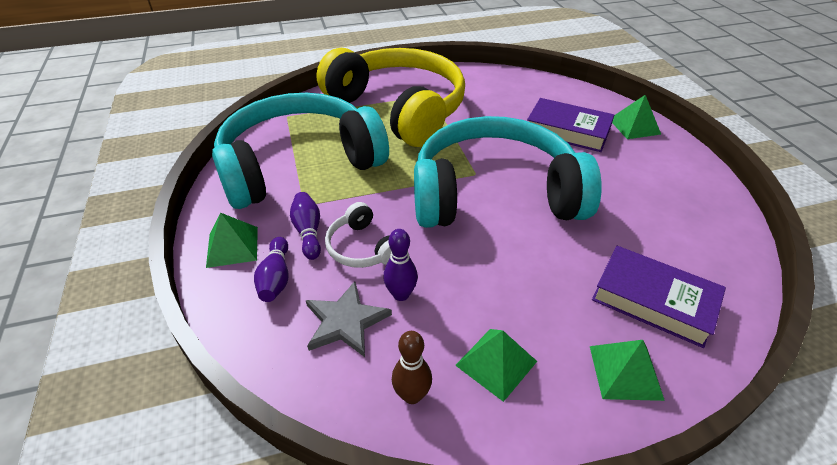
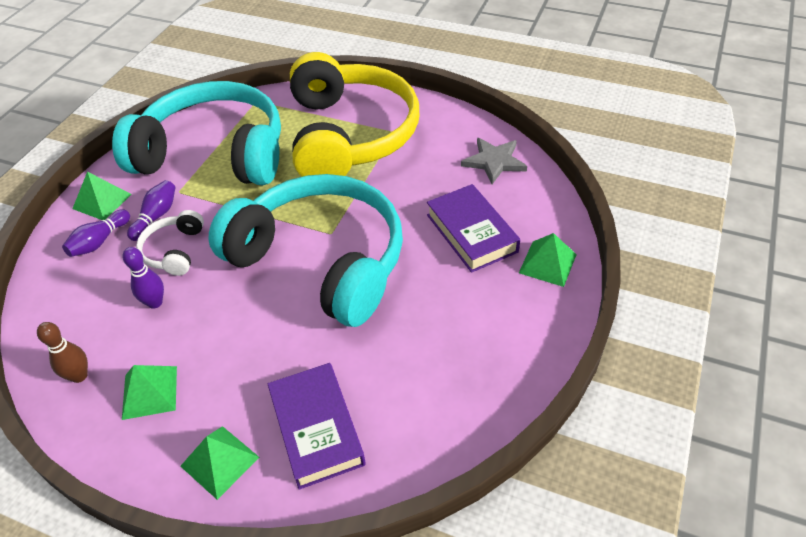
camera: 40 degrees right, 5 degrees up
(345, 322) = (102, 300): grey star -> grey star (494, 161)

